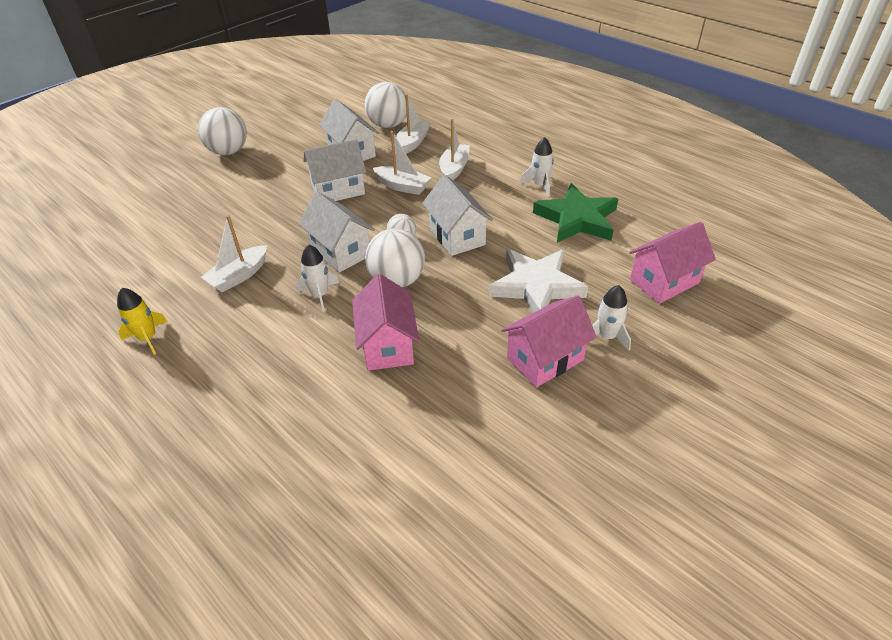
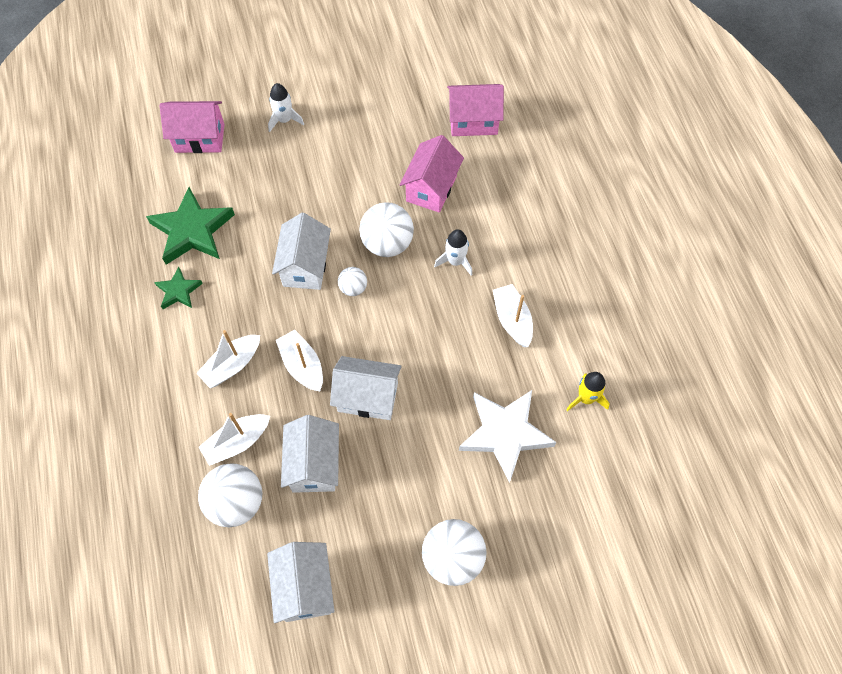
camera: 150 degrees left, 20 degrees up
(148, 338) = (603, 287): yellow rocket -> yellow rocket (586, 398)
(239, 276) = (512, 320): white boat -> white boat turned 90 degrees counterclockwise
(340, 252) = (413, 302): white house -> white house (305, 587)
(536, 286) = (290, 182): white star -> white star (505, 433)
(539, 185) = (178, 291): white rocket -> green star
(544, 359) = (338, 126): pink house -> pink house (473, 122)

